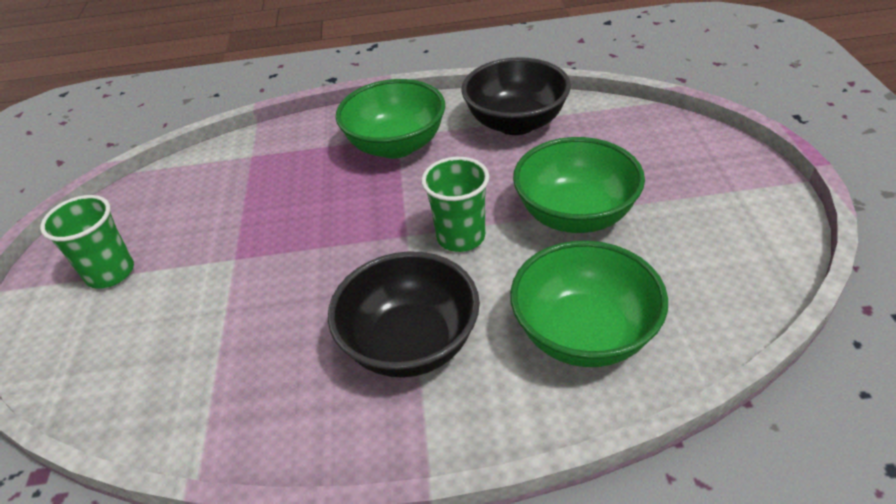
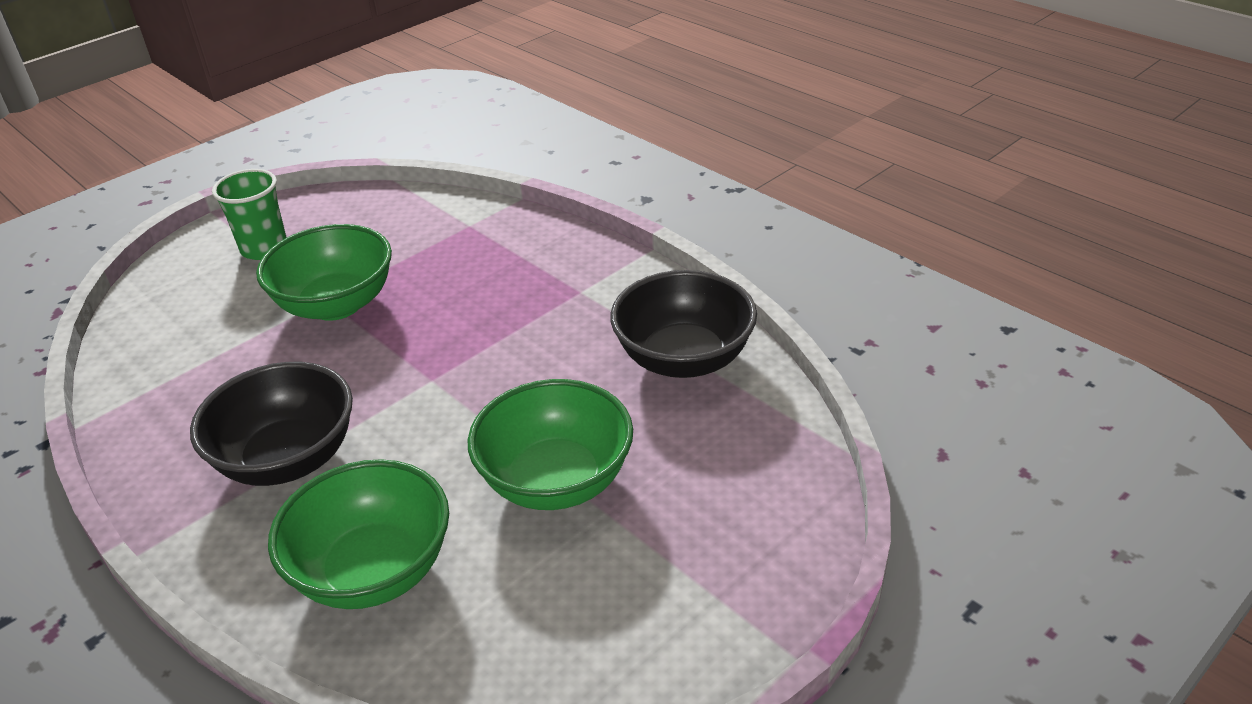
camera: 50 degrees right, 5 degrees down
(396, 145) = (564, 299): green bowl -> green bowl (336, 304)
(461, 237) = (455, 416): green cup -> none

